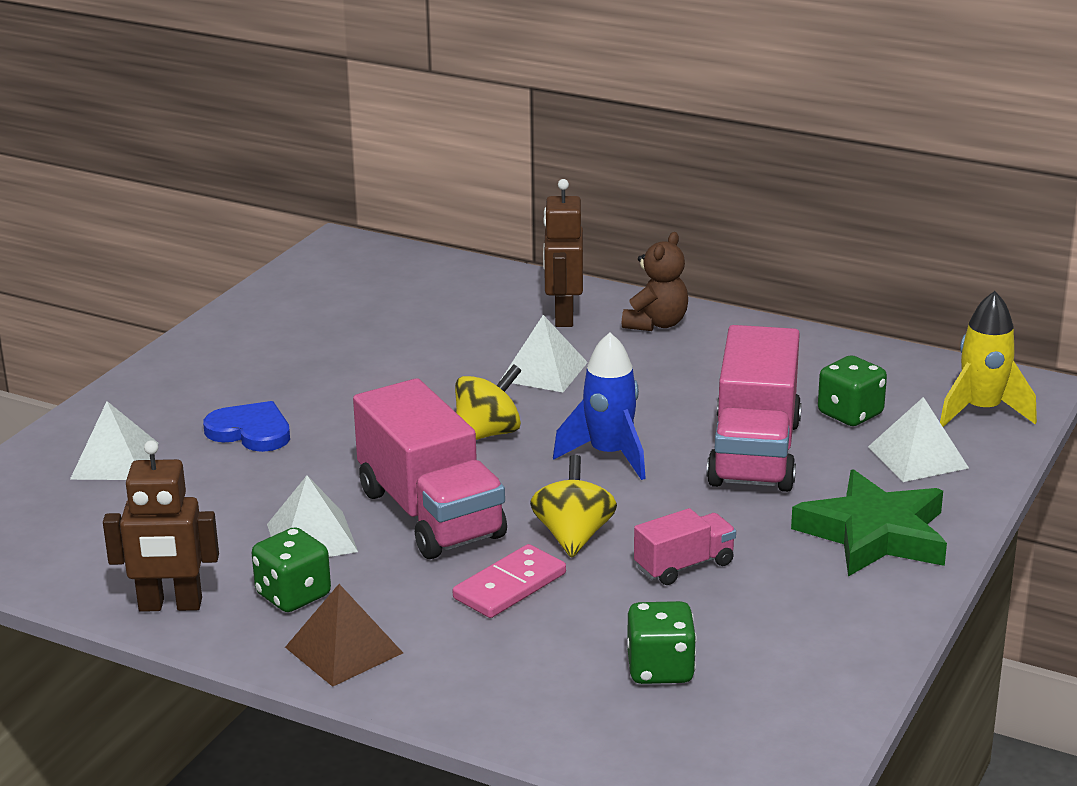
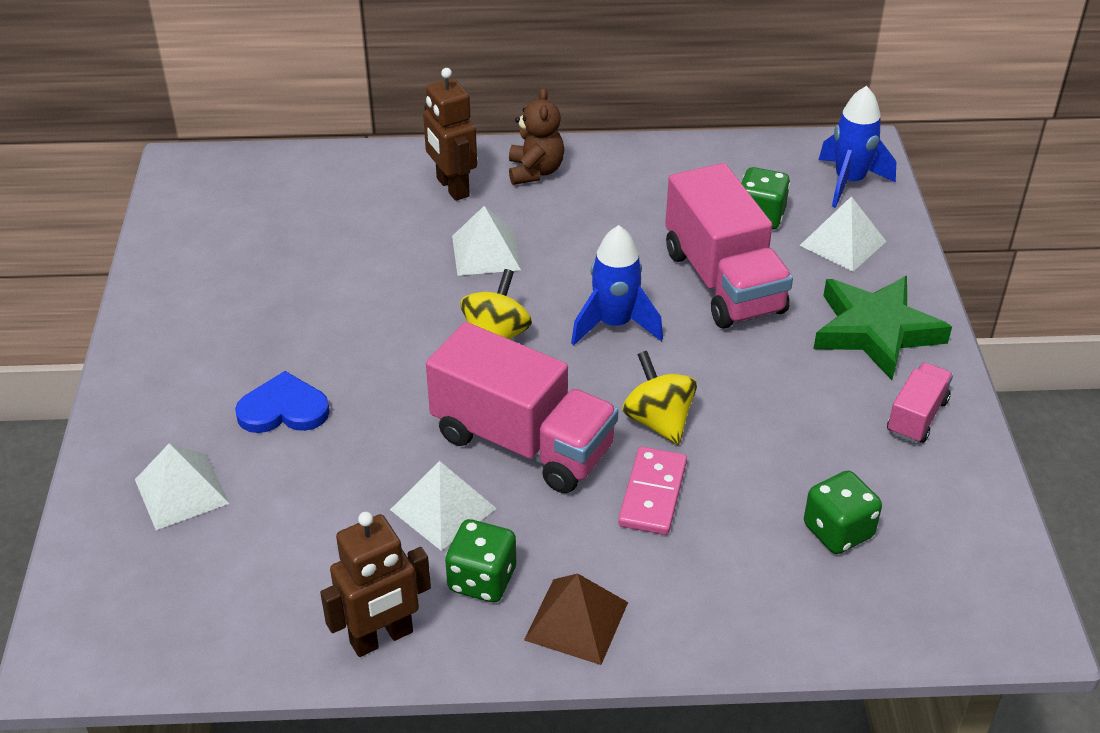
camera: 30 degrees left, 15 degrees up
(684, 566) = (767, 417): pink truck -> pink truck (917, 416)
(981, 411) = (849, 182): yellow rocket -> blue rocket

